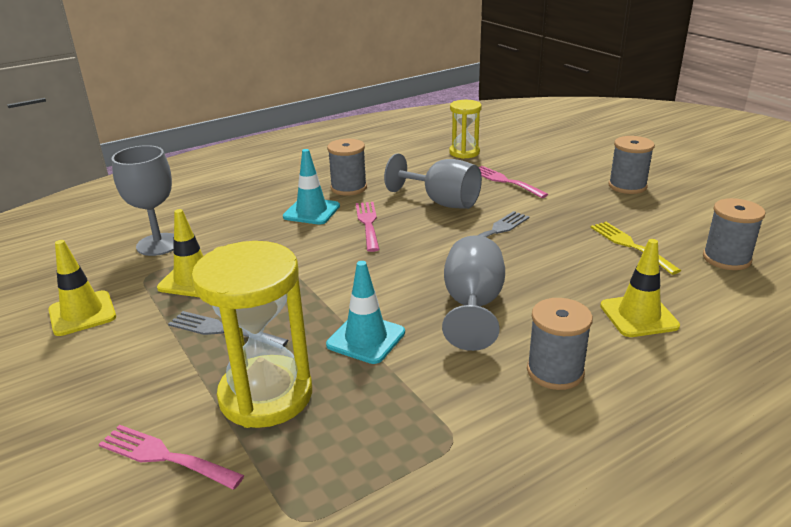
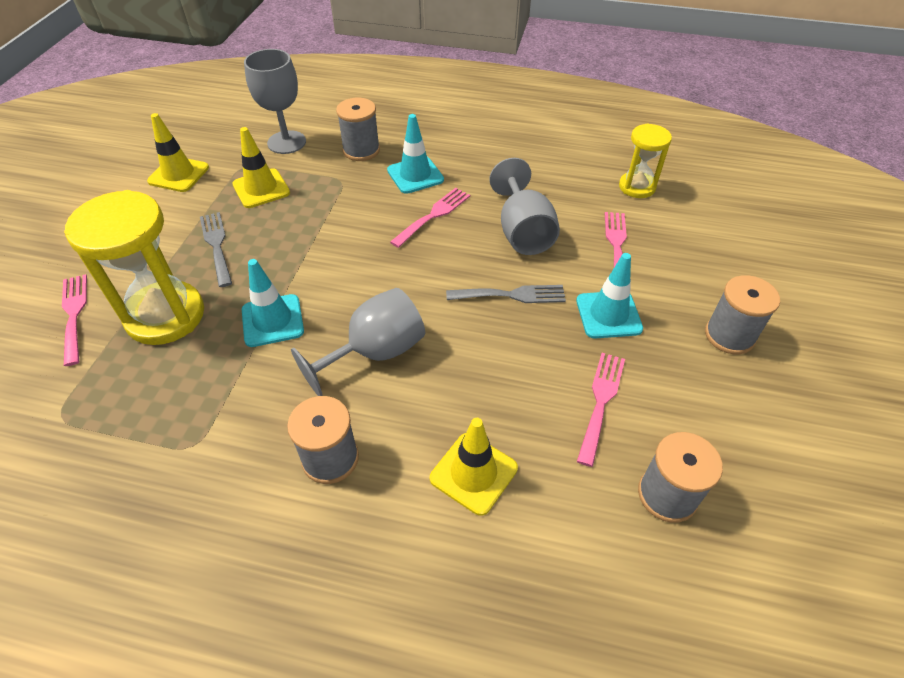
camera: 45 degrees right, 20 degrees up
(348, 188) = (477, 167): grey spool -> grey spool (361, 150)
(560, 210) = (608, 315): none -> turquoise traffic cone
(630, 245) = (601, 401): yellow fork -> pink fork

